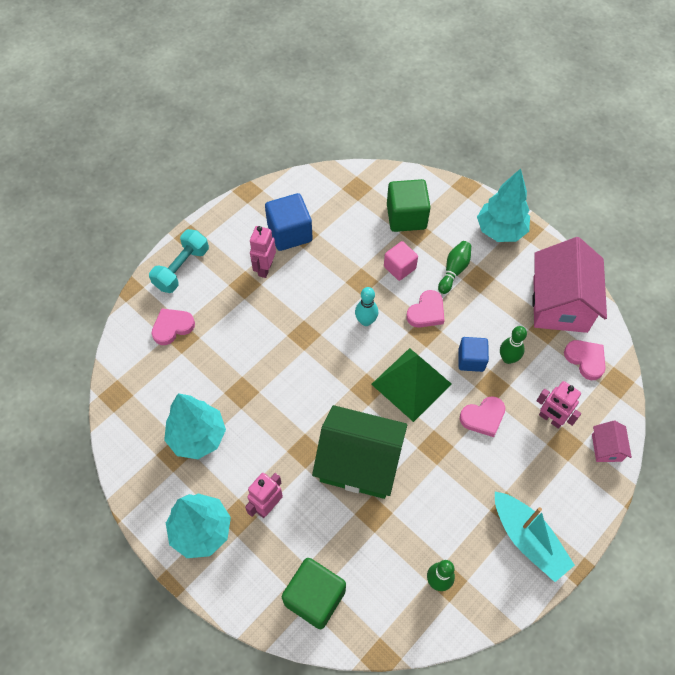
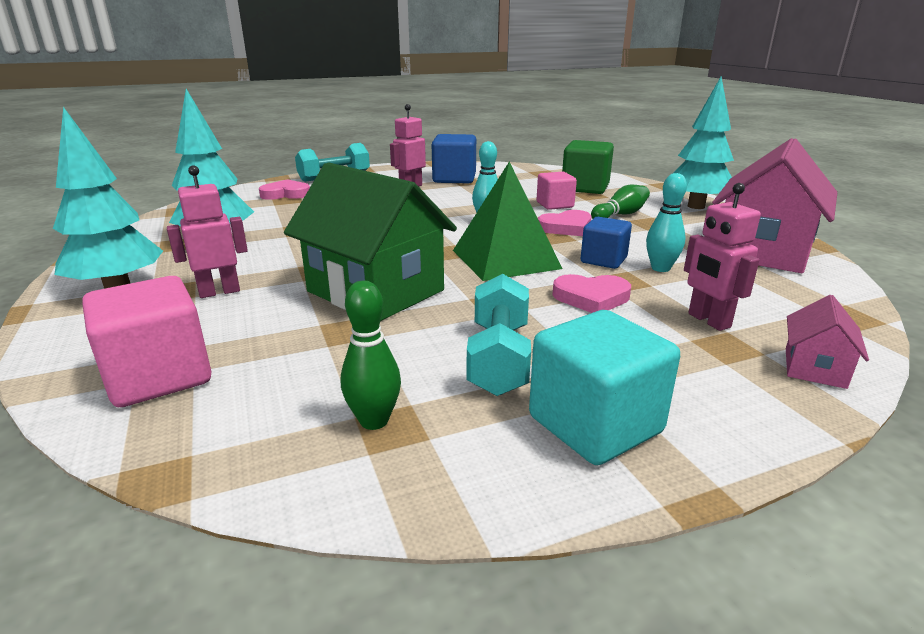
camera: 25 degrees right, 35 degrees down
(315, 597) = (159, 376): green cube -> pink cube
(464, 505) = (499, 358): none -> turquoise dumbbell
(508, 358) = (660, 268): green bowling pin -> turquoise bowling pin
(528, 539) = (595, 424): turquoise boat -> turquoise cube
(585, 360) = (793, 290): pink heart -> none

